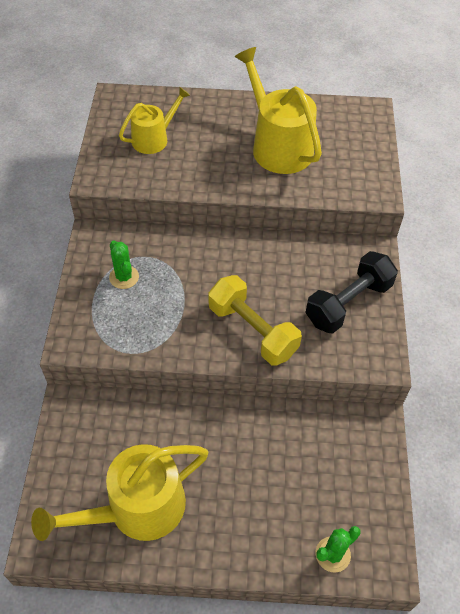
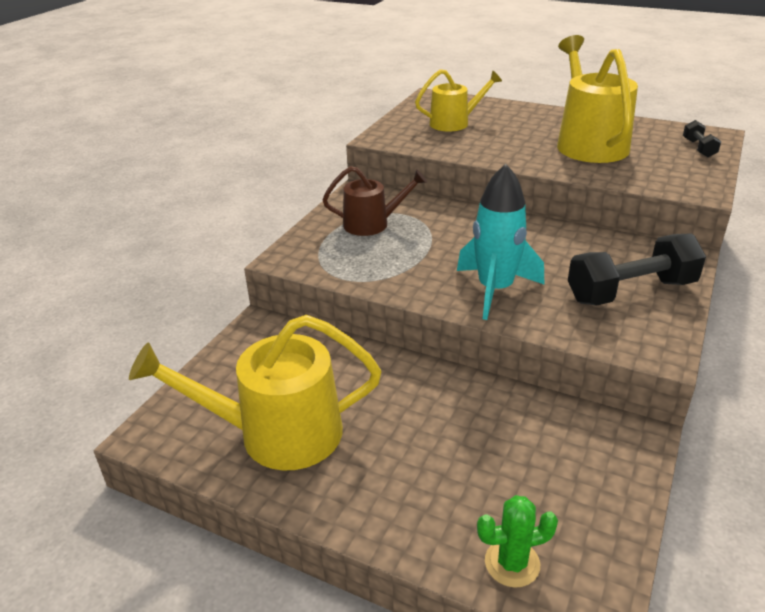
camera: 25 degrees right, 20 degrees down
(124, 277) = (372, 224): green cactus -> brown watering can
(252, 330) = (495, 290): yellow dumbbell -> turquoise rocket
(364, 133) = (699, 148): none -> black dumbbell

